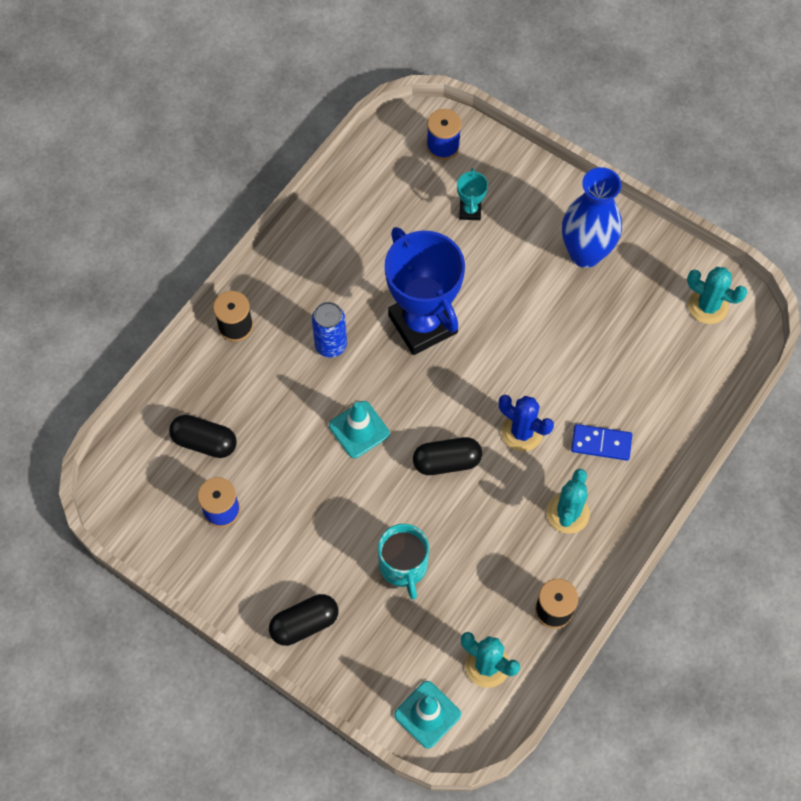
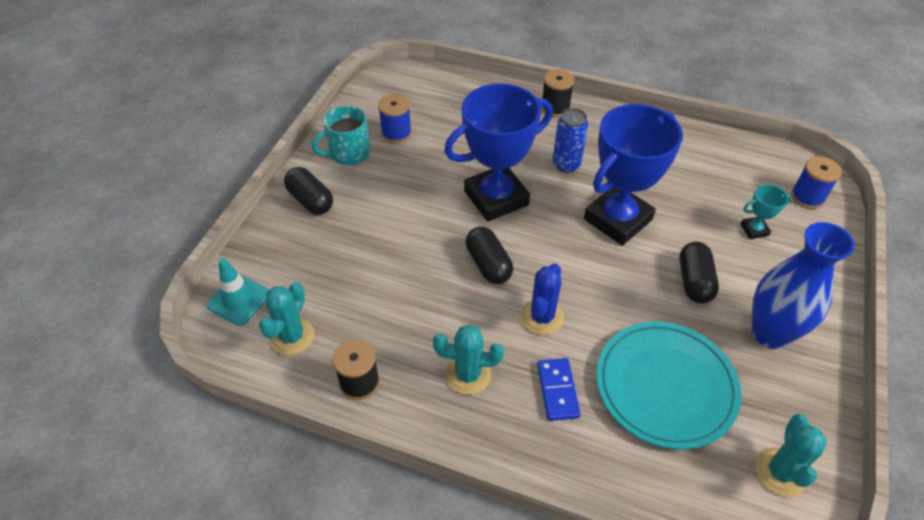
camera: 75 degrees right, 15 degrees down
(204, 442) = (450, 112): black capsule -> black capsule (694, 281)
(359, 429) = (496, 198): turquoise traffic cone -> blue trophy
(403, 565) = (378, 254): turquoise mug -> turquoise mug (348, 153)
(616, 356) = (665, 386): none -> turquoise plate

